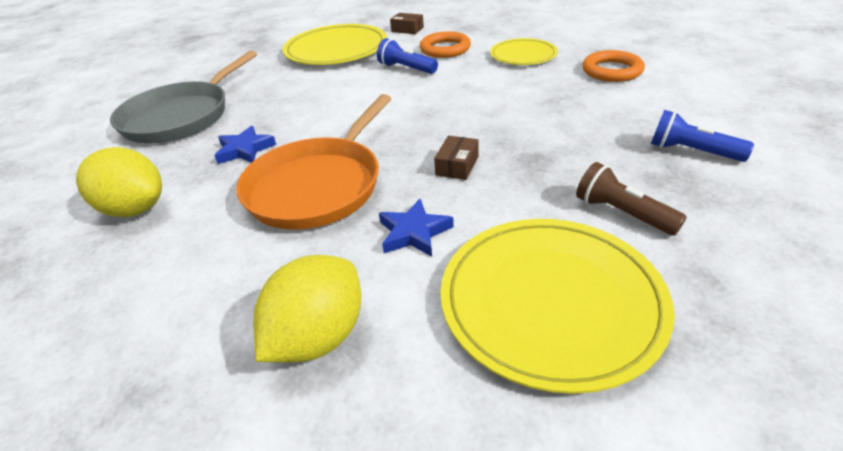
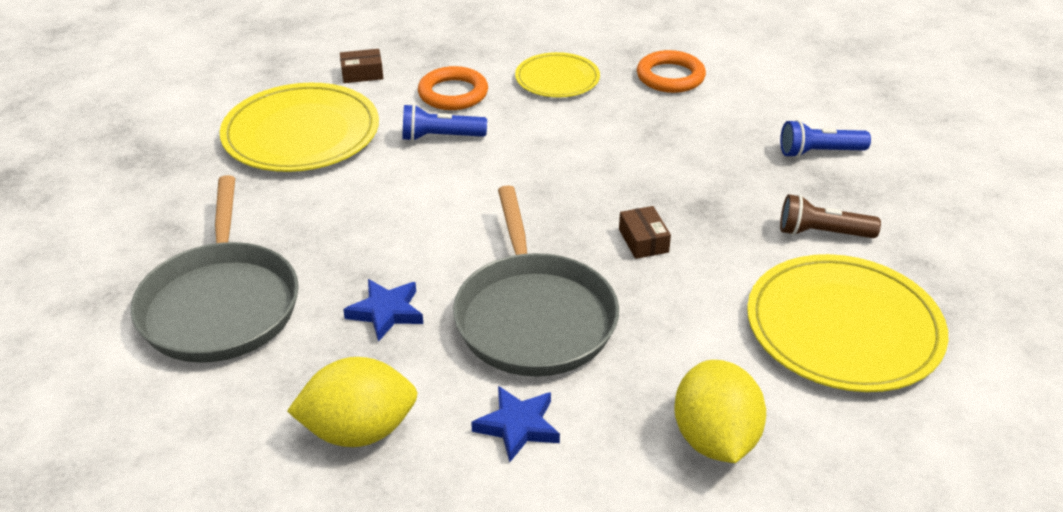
camera: 40 degrees left, 0 degrees up
(318, 186) = (534, 317): orange pan -> grey pan
(414, 232) = (683, 321): blue star -> blue star (517, 426)

